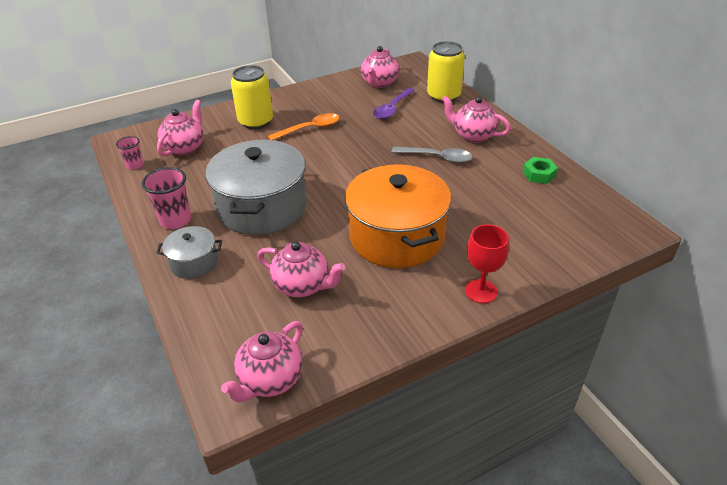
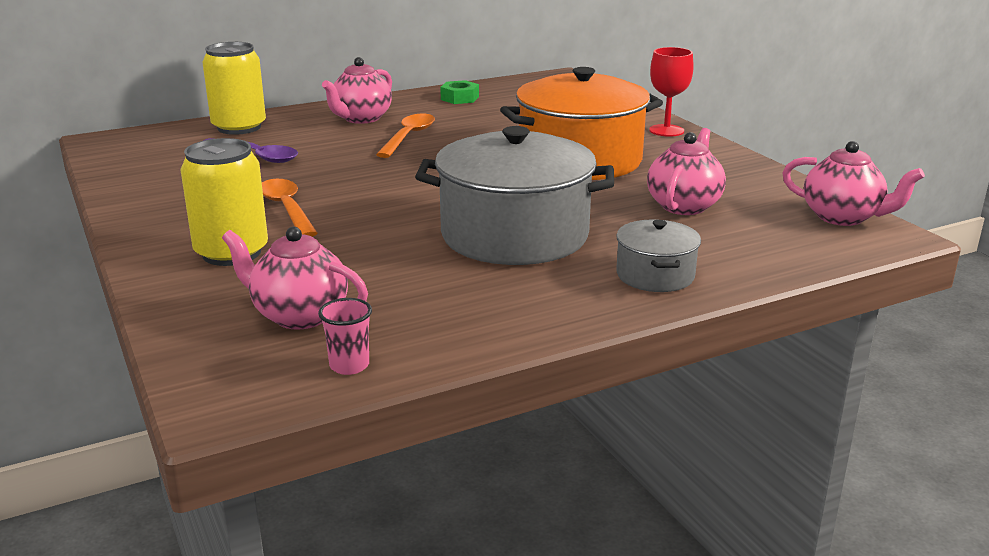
camera: 90 degrees left, 15 degrees down
(175, 220) = (548, 300): pink cup -> none
(379, 83) = (160, 162): pink teapot -> none
(436, 157) = (408, 137): grey spoon -> orange spoon

